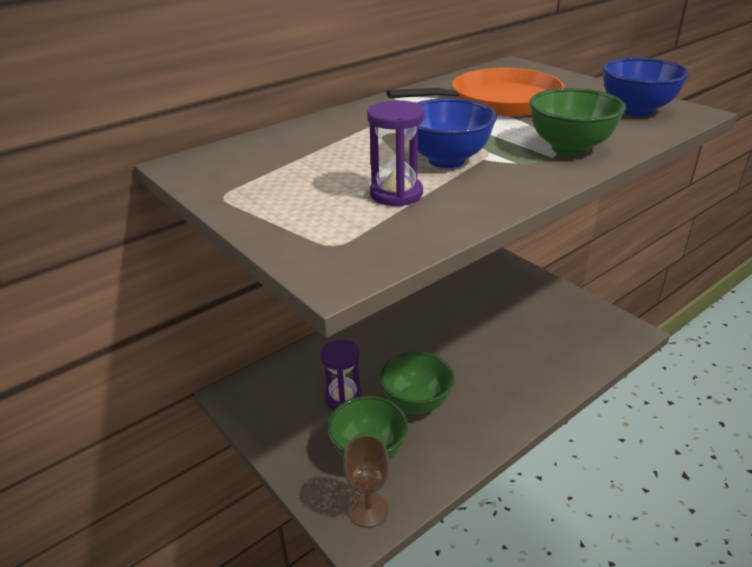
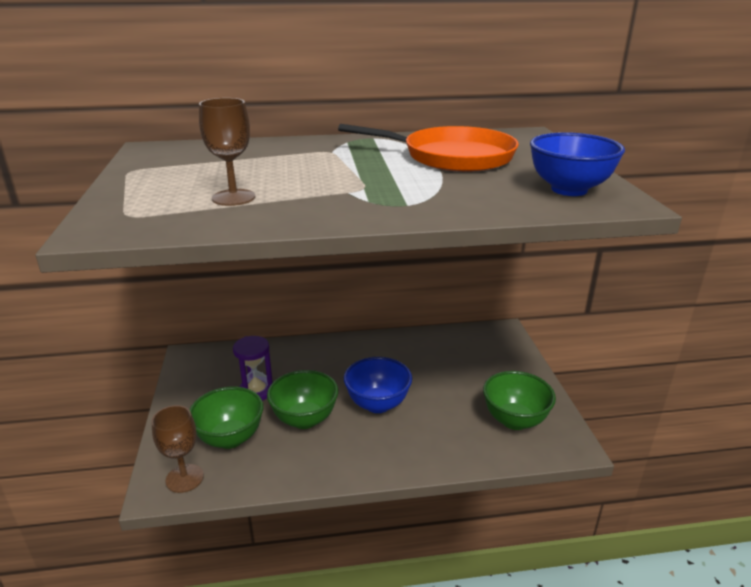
camera: 30 degrees right, 5 degrees down
(396, 194) = (233, 197): purple hourglass -> brown goblet
(446, 160) = (318, 186): blue bowl -> blue bowl (377, 404)
(569, 148) = (436, 202): green bowl -> green bowl (514, 420)

